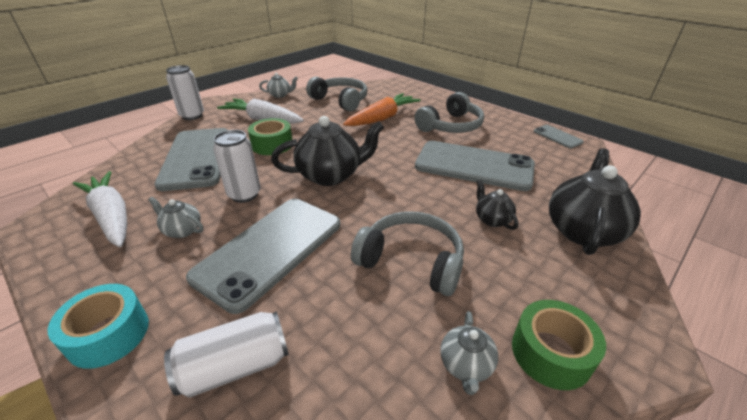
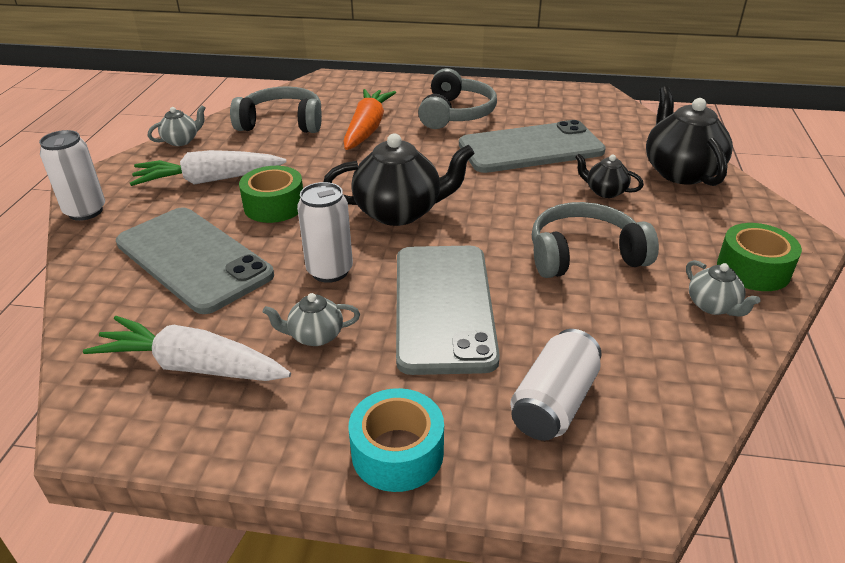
camera: 35 degrees left, 0 degrees up
(330, 175) = (399, 212): black teapot -> black teapot turned 45 degrees clockwise
(557, 137) = (570, 92): grey phone -> none

